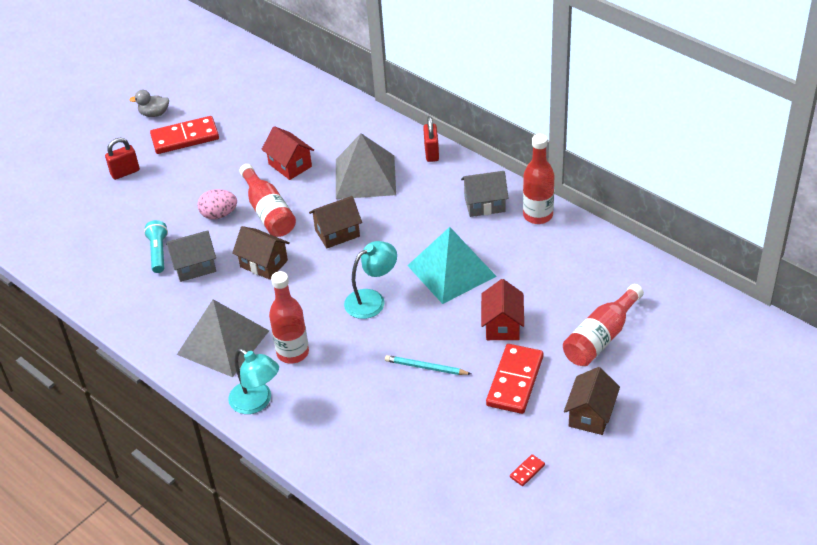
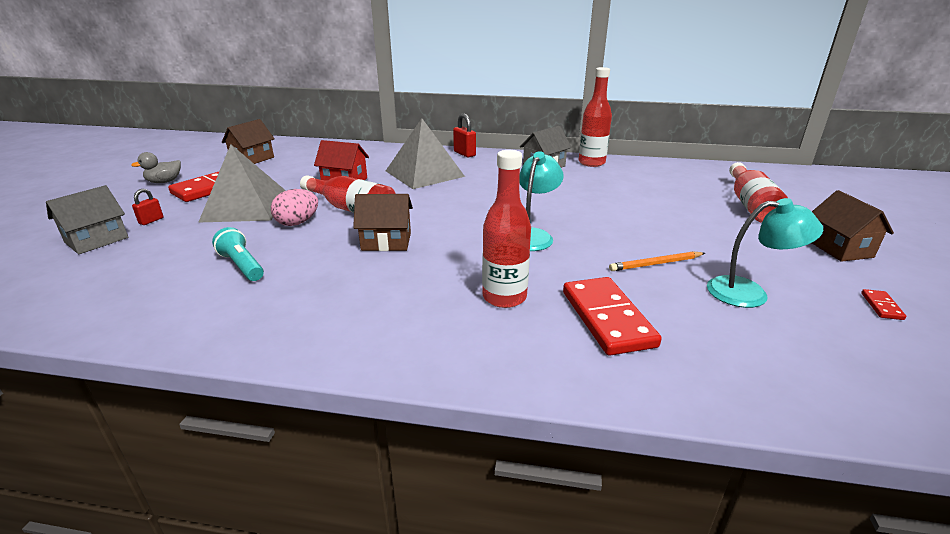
camera: 35 degrees left, 15 degrees down
(125, 172) = (151, 221): red padlock -> red padlock, size x0.64
(194, 266) = (302, 264): grey house -> grey house (97, 240)
(223, 342) = (406, 316): grey pyramid -> grey pyramid (246, 206)
(257, 402) = (519, 359): turquoise lamp -> turquoise lamp (749, 293)
(337, 233) = (440, 206): brown house -> brown house (252, 159)
(426, 367) = (655, 264): turquoise pencil -> orange pencil
(451, 271) = (575, 202): turquoise pyramid -> none
(502, 325) = (669, 219): red house -> none
(515, 381) = (744, 248): red domino -> red domino (607, 318)

